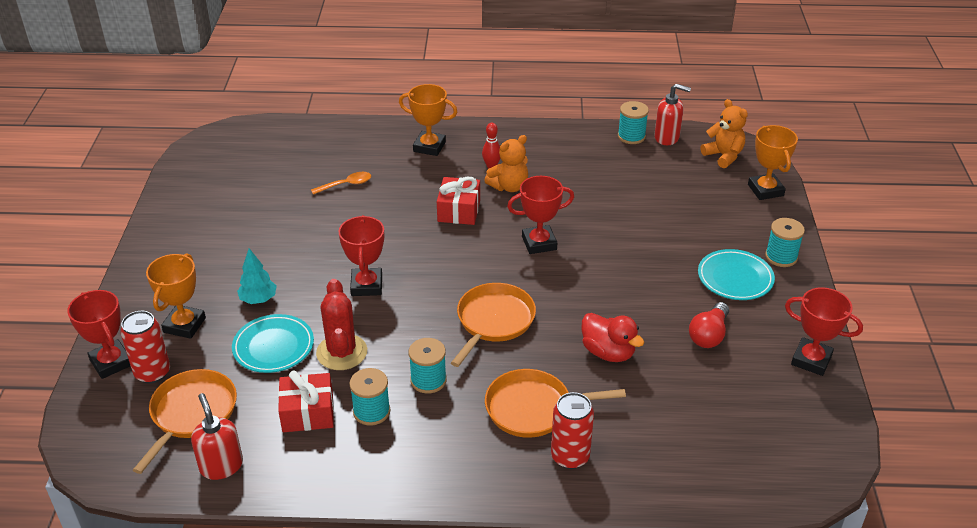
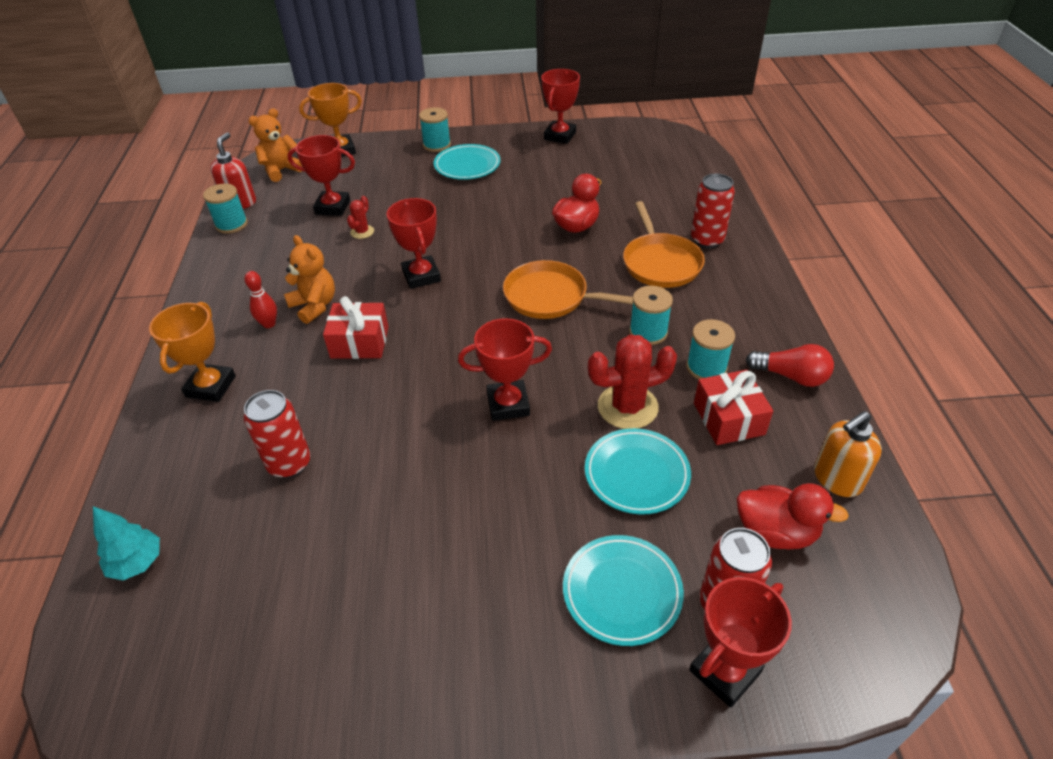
camera: 95 degrees left, 5 degrees up
(184, 325) = (622, 592): orange trophy -> turquoise plate
(192, 413) = (775, 532): orange pan -> red duck
(221, 466) = (837, 479): red soap dispenser -> orange soap dispenser
(258, 299) = (552, 512): turquoise tree -> turquoise tree (137, 563)
(346, 185) = (289, 463): orange spoon -> red can
(612, 208) = (362, 232): none -> red cactus
(655, 189) = (333, 207): none -> red trophy
(708, 335) = (542, 178): red light bulb -> red light bulb (791, 376)

